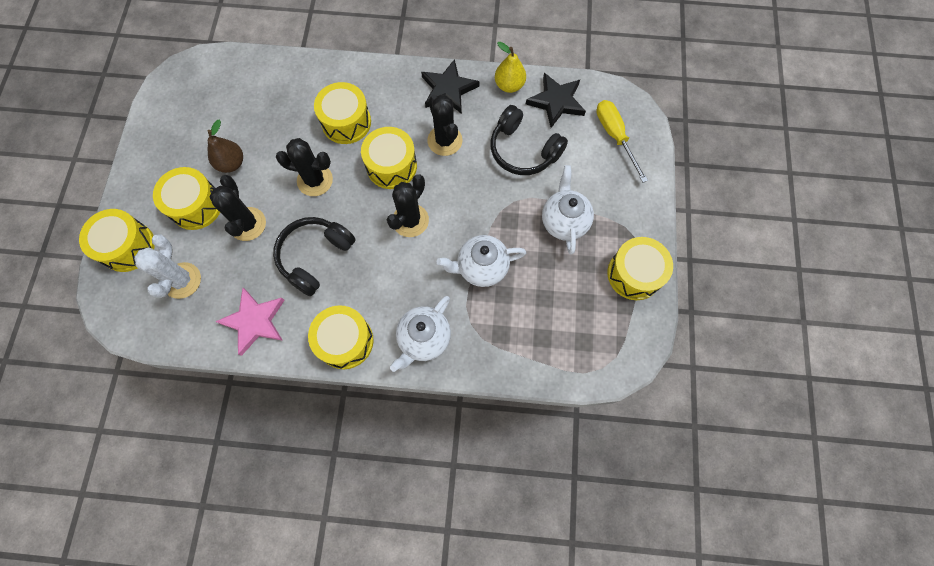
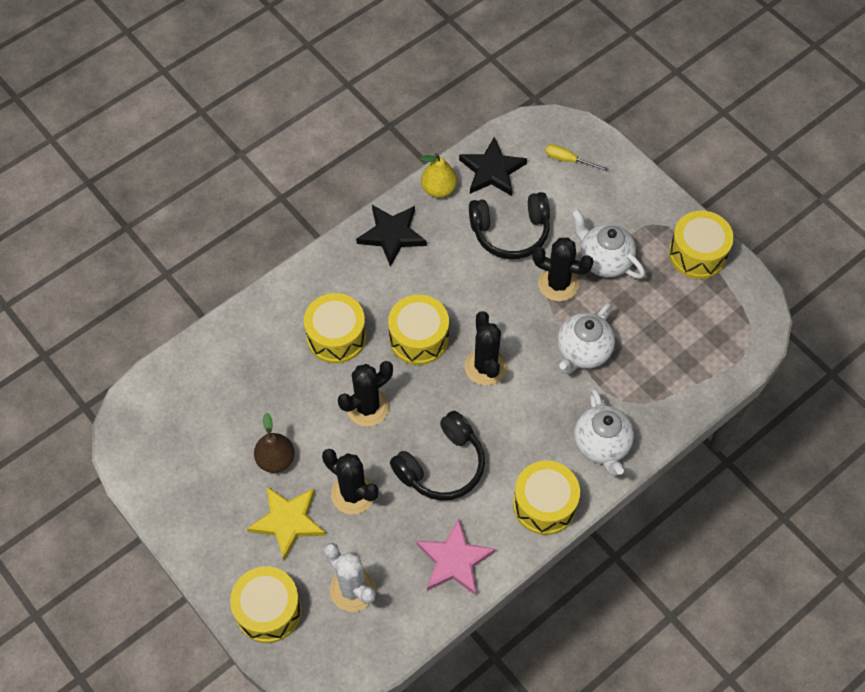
camera: 45 degrees left, 10 degrees down
(196, 206) = (288, 522): yellow drum -> yellow star
(315, 256) = (442, 466): black headphones -> black headphones turned 120 degrees counterclockwise
(445, 140) = (438, 279): black cactus -> black cactus (558, 284)
(615, 136) = (568, 160): yellow screwdriver -> yellow screwdriver, size x0.62

